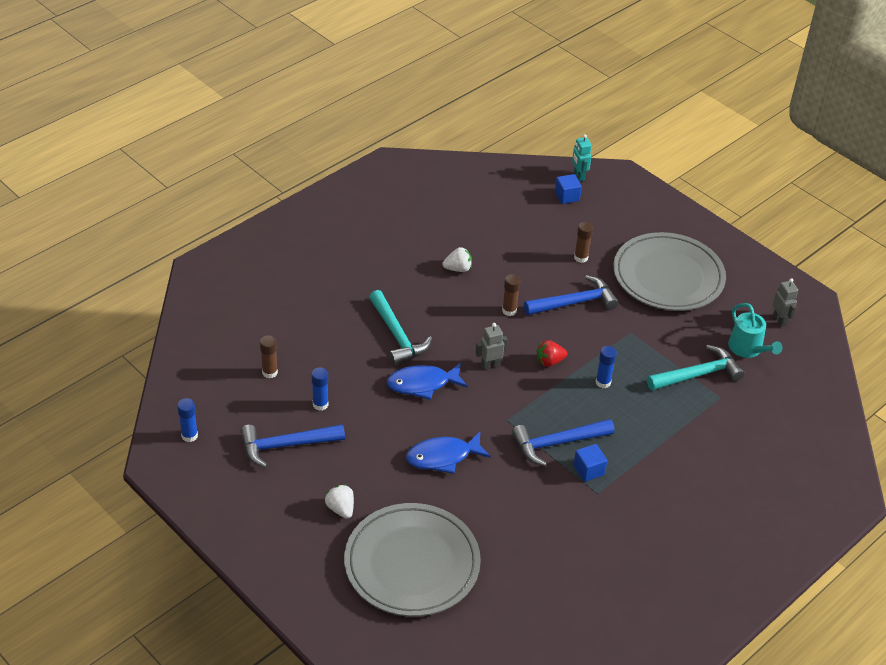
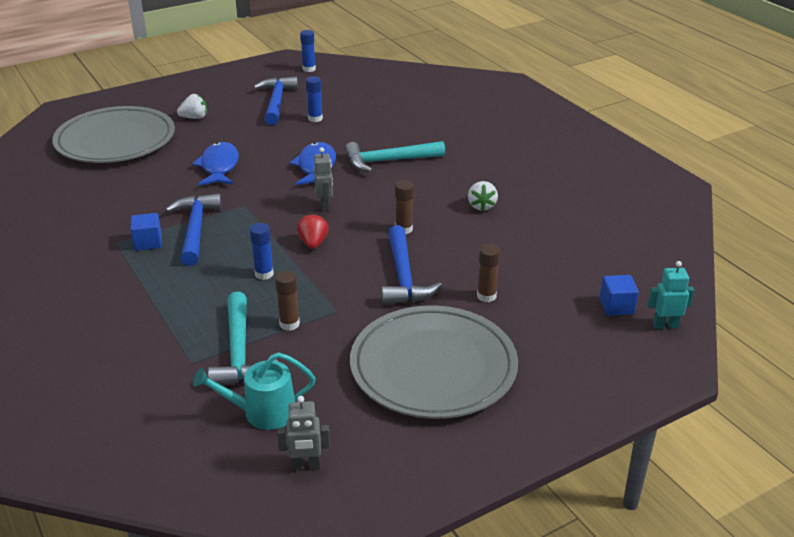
camera: 105 degrees right, 10 degrees down
(269, 372) = (364, 101): brown glue stick -> brown glue stick (289, 324)

